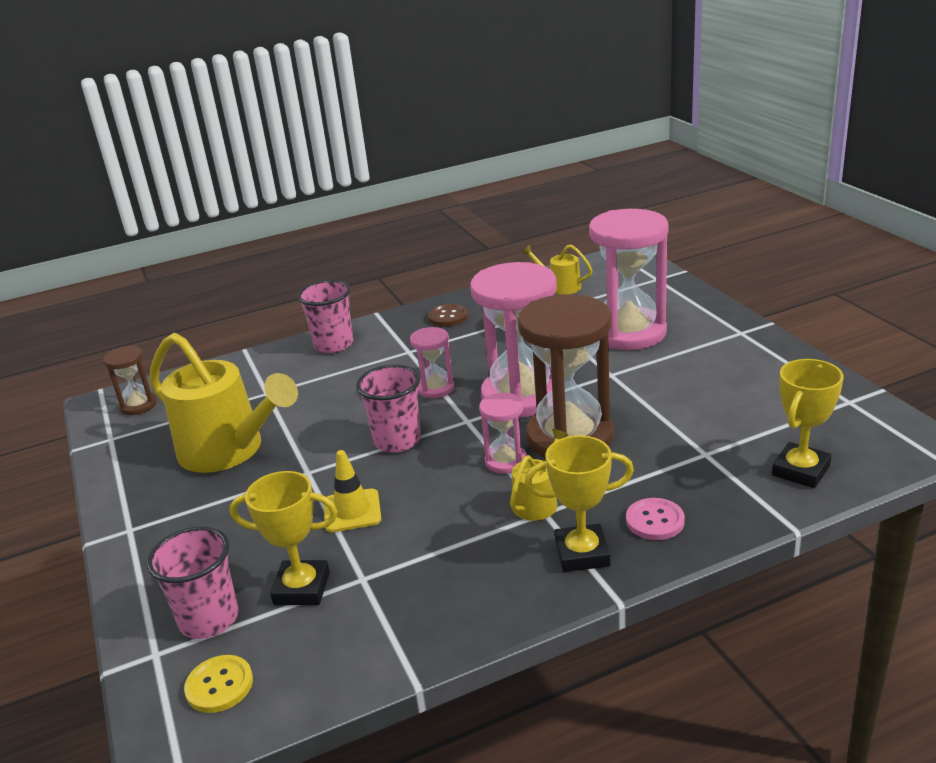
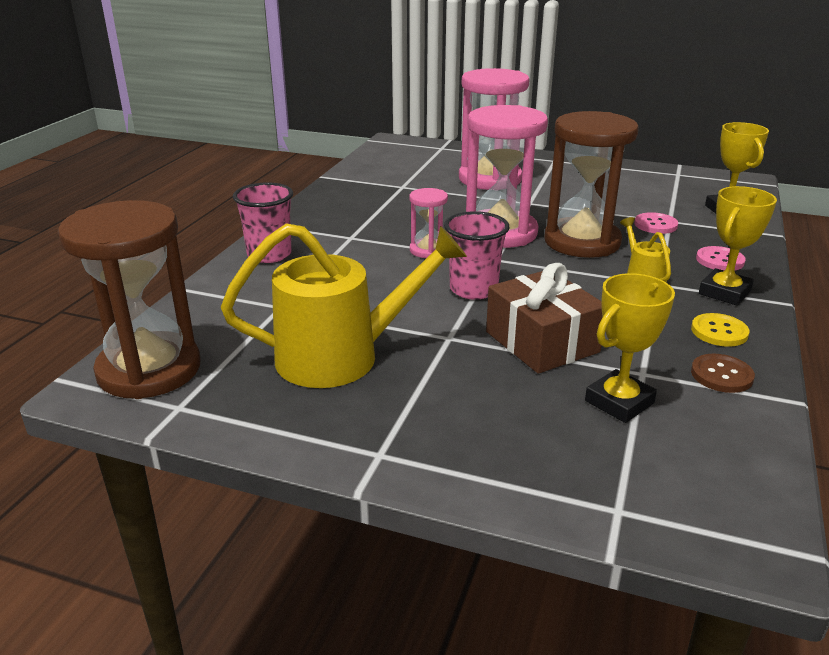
camera: 50 degrees left, 0 degrees up
(138, 405) = (149, 370): brown hourglass -> brown hourglass, size x2.08
(209, 619) = (602, 462): pink cup -> none
(219, 685) = (709, 491): yellow button -> yellow button (719, 332)
(352, 511) = (541, 342): yellow traffic cone -> brown gift
(448, 317) = (334, 208): brown button -> brown button (721, 375)
(506, 461) = (574, 269): pink hourglass -> none
(559, 286) = (382, 168): yellow watering can -> none
(679, 452) = (655, 225): none -> pink button

